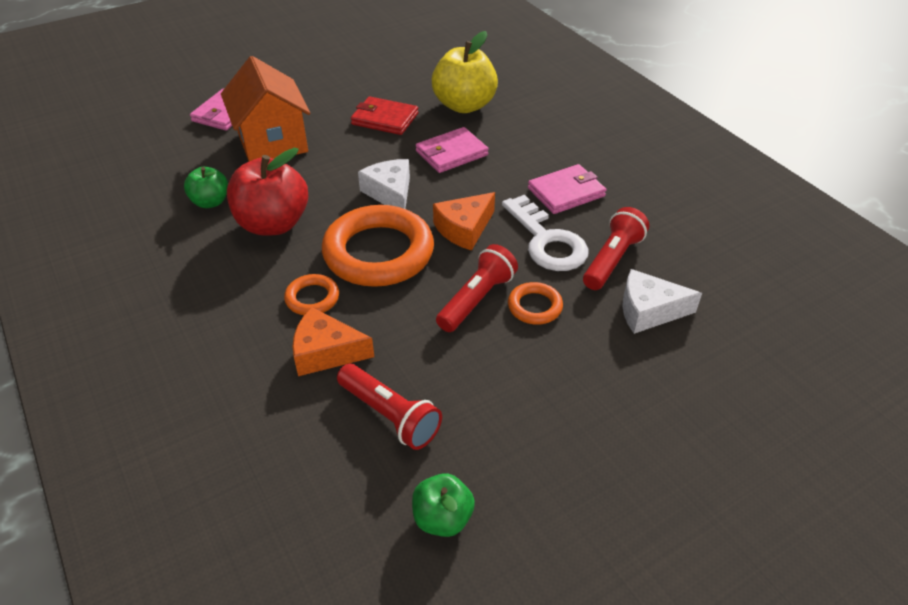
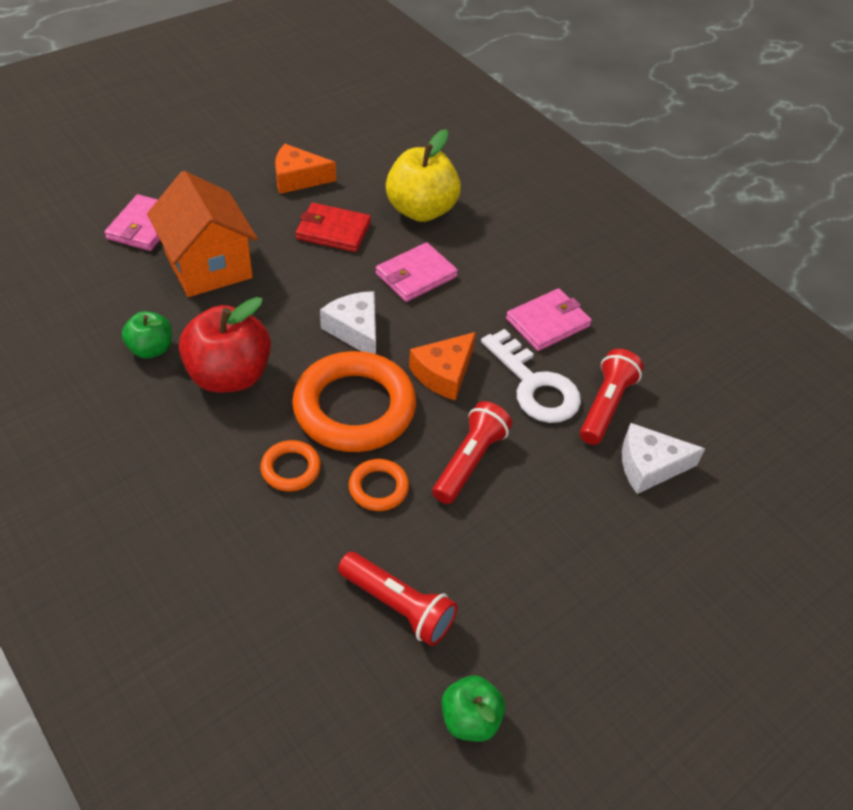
camera: 10 degrees left, 5 degrees up
(326, 352) = (317, 534): orange cheese -> orange cheese (298, 178)
(534, 306) = (531, 467): orange ring -> orange ring (378, 488)

